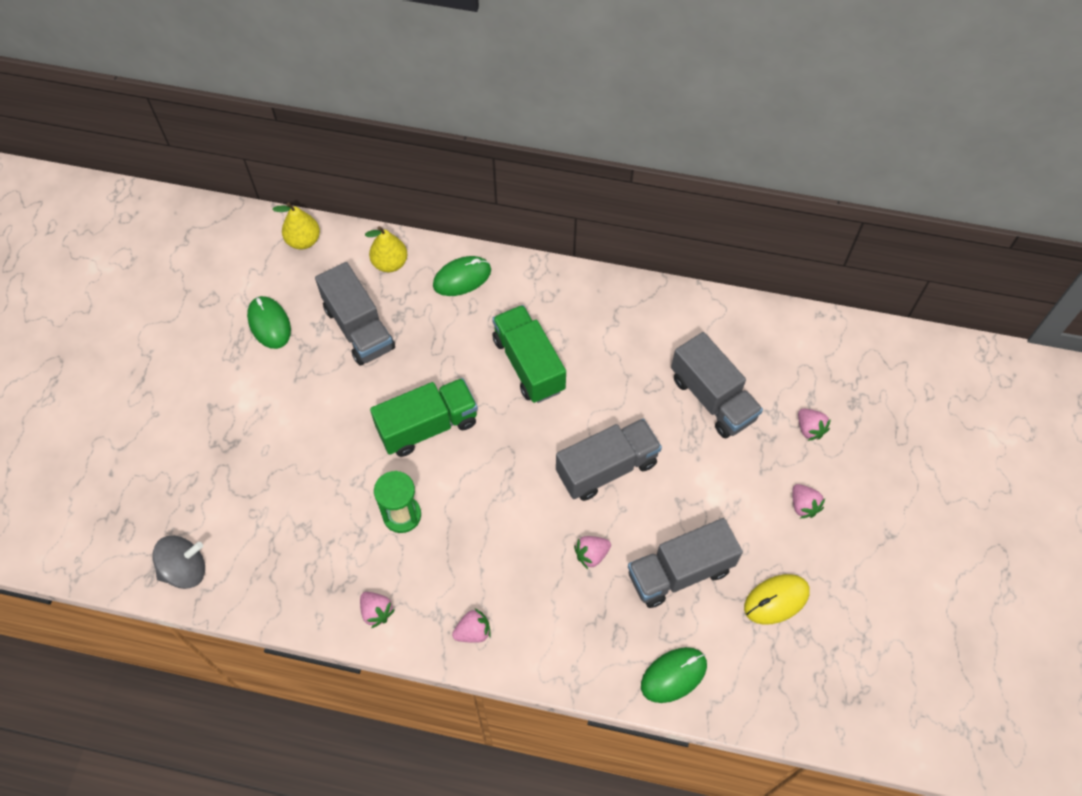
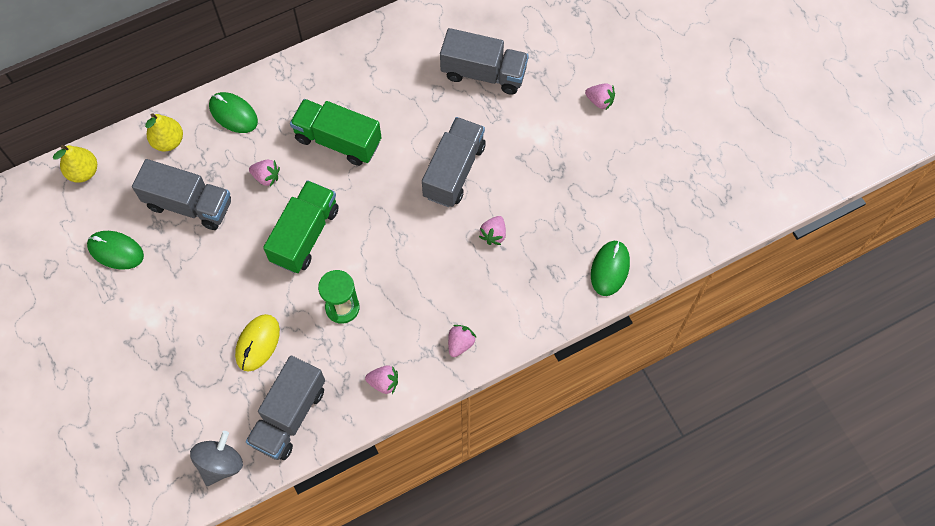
camera: 40 degrees left, 5 degrees up
(462, 278) = (233, 114): green mouse -> green mouse turned 75 degrees counterclockwise
(680, 572) = (559, 202): grey truck -> grey truck (289, 415)
(776, 600) = (632, 173): yellow mouse -> yellow mouse (258, 343)
(809, 429) = (562, 48): pink strawberry -> pink strawberry (266, 177)

